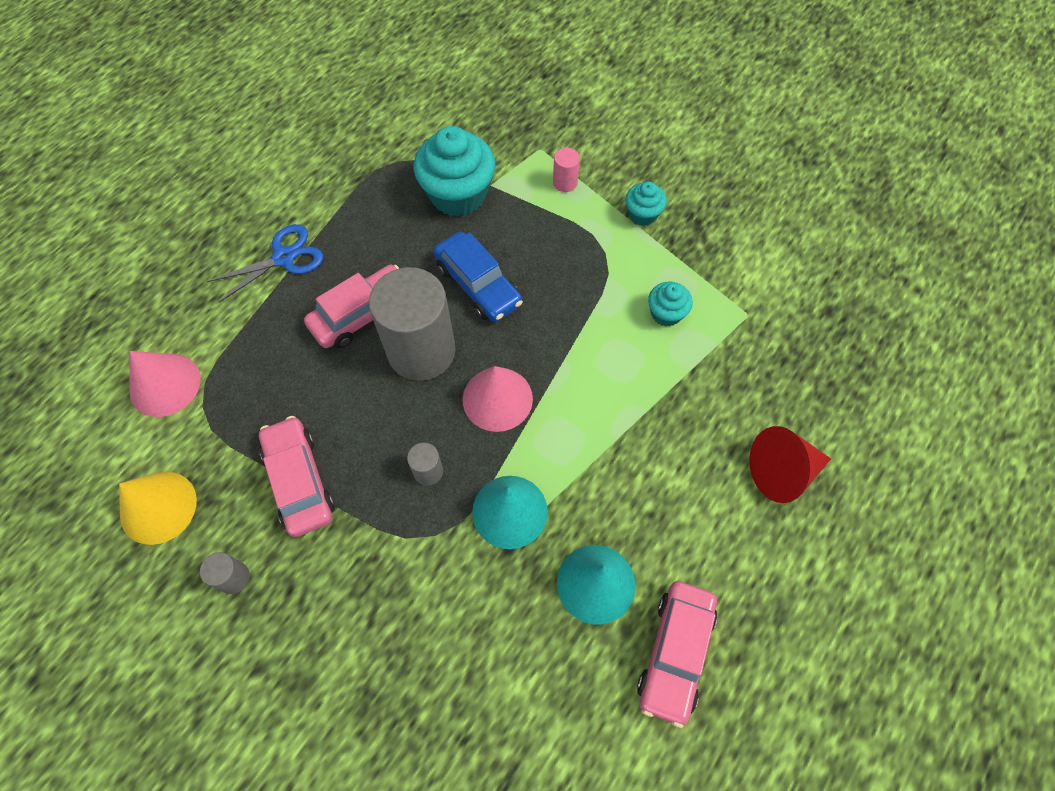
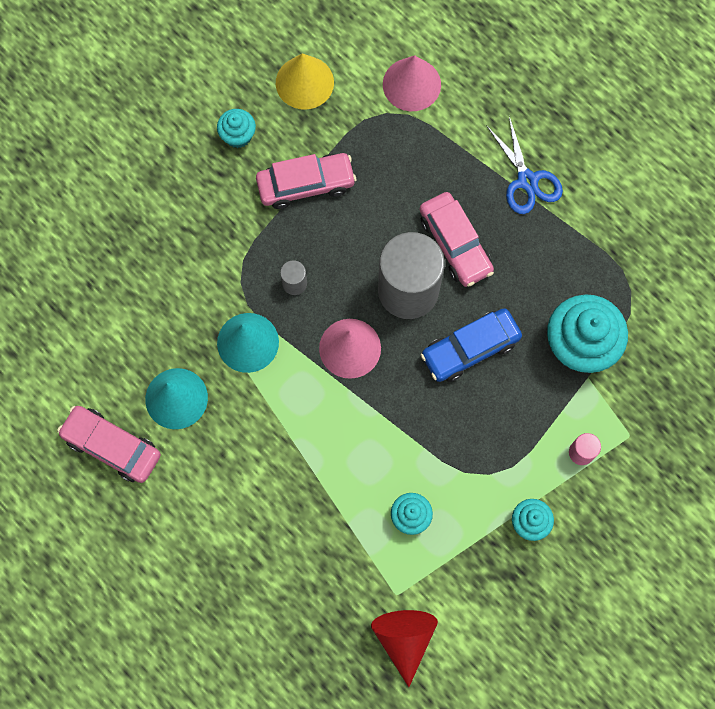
camera: 100 degrees right, 10 degrees up
(234, 577) = (238, 135): grey cylinder -> turquoise cupcake
(782, 471) = (236, 576): red cone -> red cone (404, 638)

